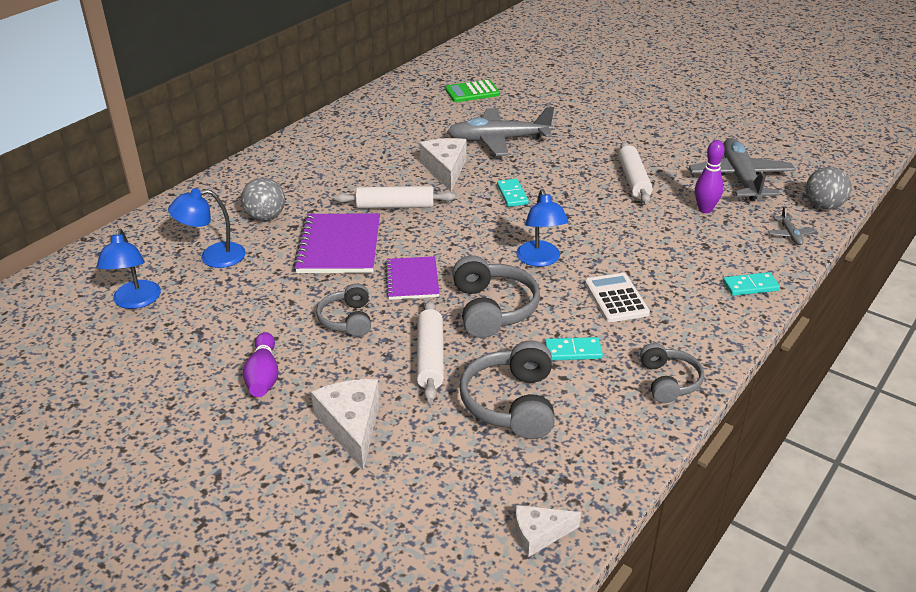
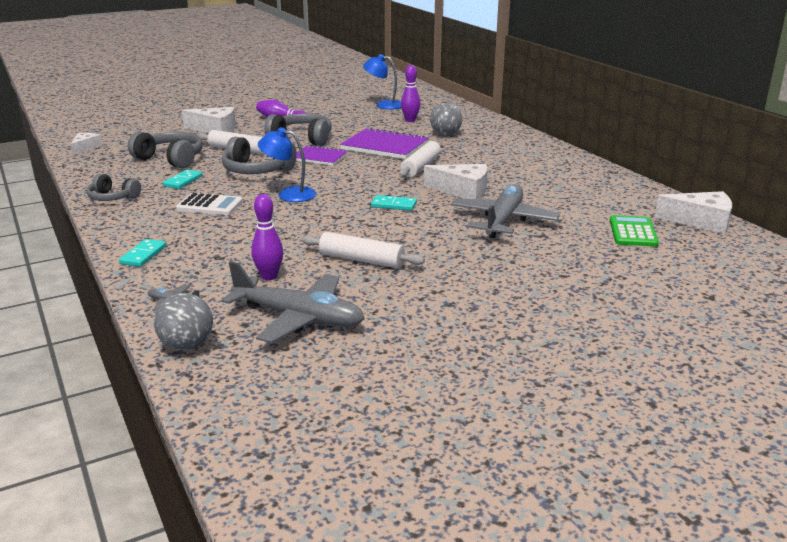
camera: 115 degrees right, 10 degrees down
(213, 257) = (410, 120): blue lamp -> purple bowling pin
(347, 320) = (302, 139): grey headphones -> grey headphones, size x1.57
(428, 72) = (701, 221): none -> white cheese

